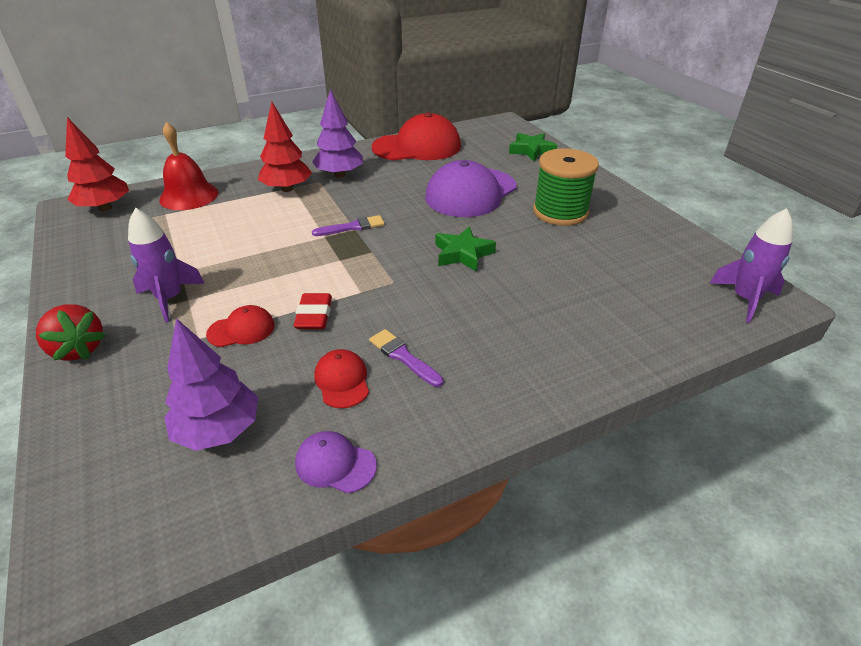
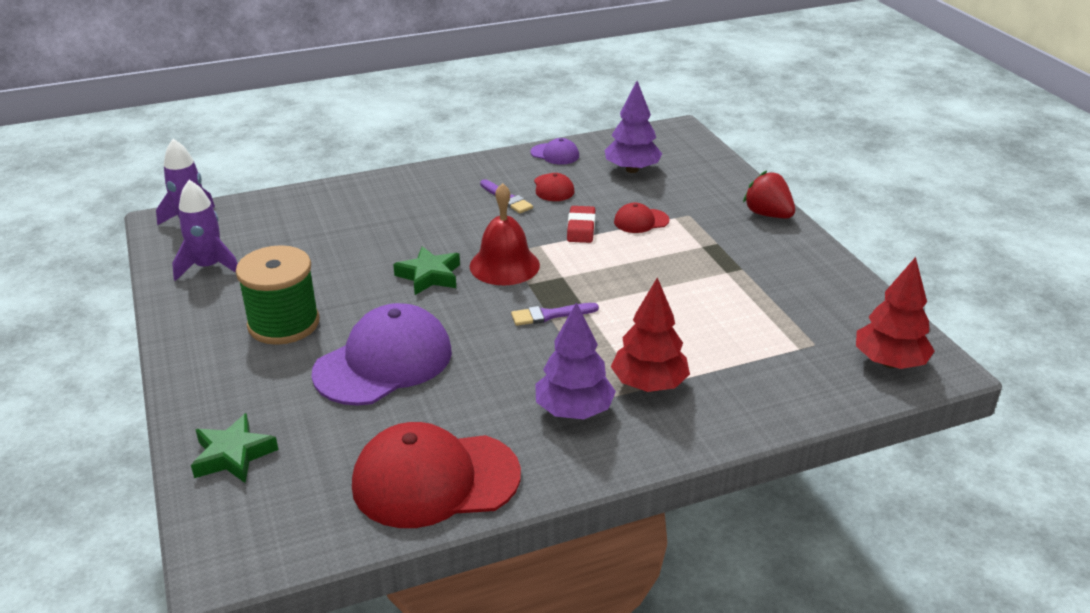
camera: 175 degrees left, 5 degrees down
(170, 298) = (719, 247): purple rocket -> purple rocket (208, 267)
(189, 196) = (787, 378): red bell -> red bell (504, 265)

